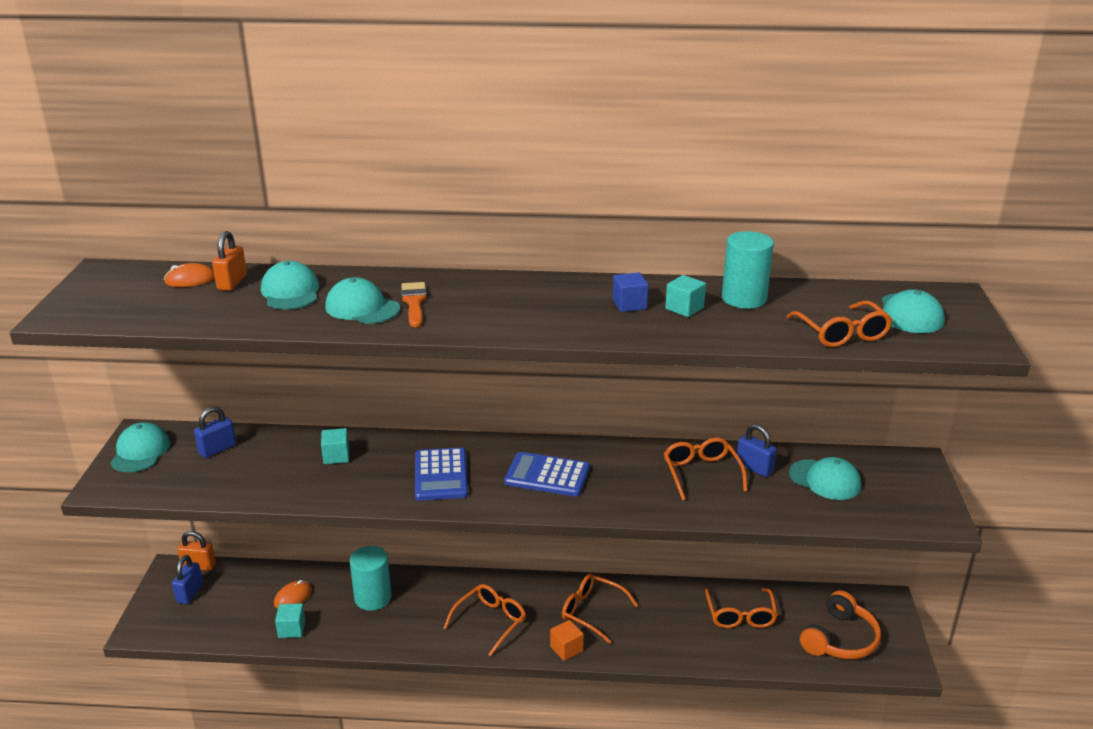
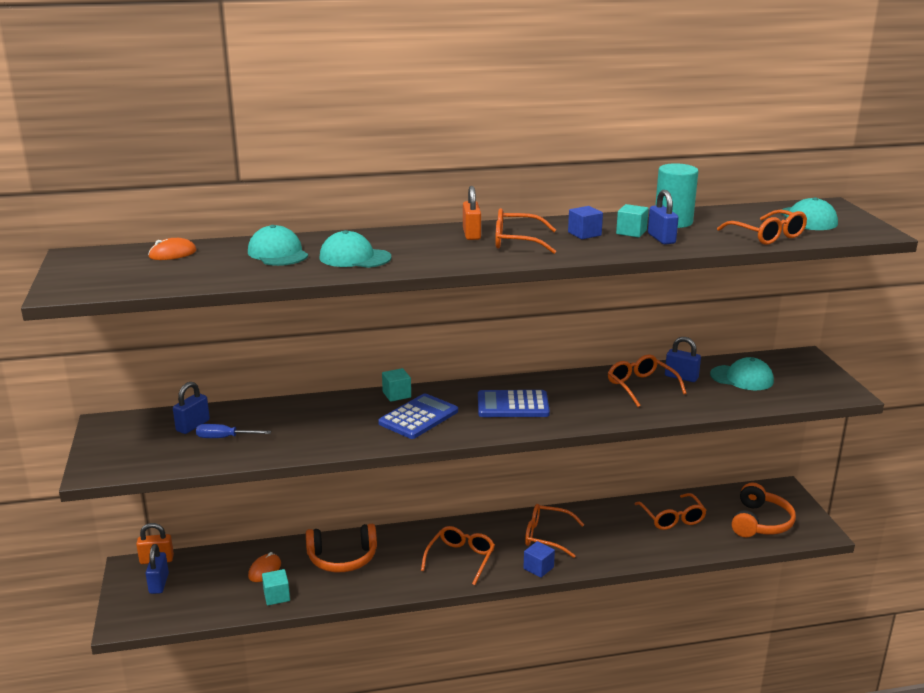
camera: 15 degrees left, 5 degrees down
(140, 451) = (115, 437): turquoise cap -> none
(232, 282) = (215, 252): orange padlock -> orange padlock (471, 234)
(239, 469) = (225, 438): none -> blue screwdriver
(336, 456) = (312, 416): turquoise cube -> turquoise cube (396, 394)
(373, 598) = (342, 558): turquoise cylinder -> orange headphones
(414, 302) = (398, 250): orange brush -> none
(441, 475) = (418, 417): blue calculator -> blue calculator turned 120 degrees counterclockwise
(547, 306) = (516, 242): none -> orange glasses
(566, 648) = (538, 568): orange cube -> blue cube
(712, 322) = (661, 239): none -> blue padlock

